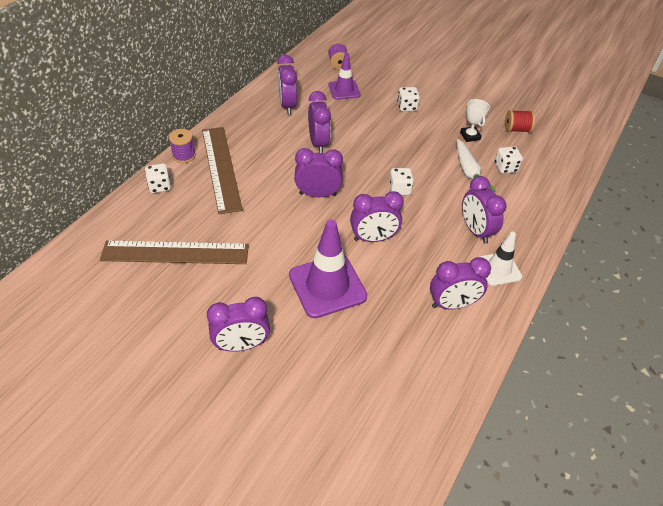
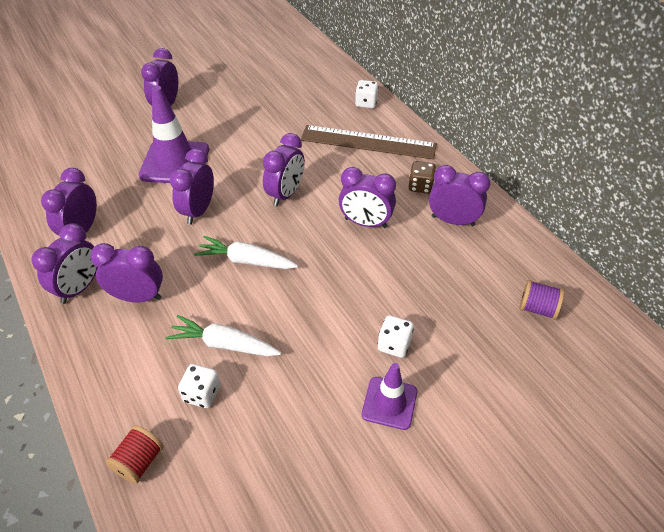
camera: 120 degrees right, 0 degrees up
(175, 253) = (280, 96): brown ruler -> none
(184, 155) = (401, 124): purple spool -> none
(260, 127) = (420, 186): none -> brown dice
(344, 90) = (465, 289): purple traffic cone -> purple traffic cone (389, 403)
(399, 189) = (246, 261): white dice -> white carrot
(470, 136) = (289, 389): white trophy -> none
(498, 269) = (79, 288): white traffic cone -> purple clock
(516, 129) = (265, 468): red spool -> red spool (139, 462)

